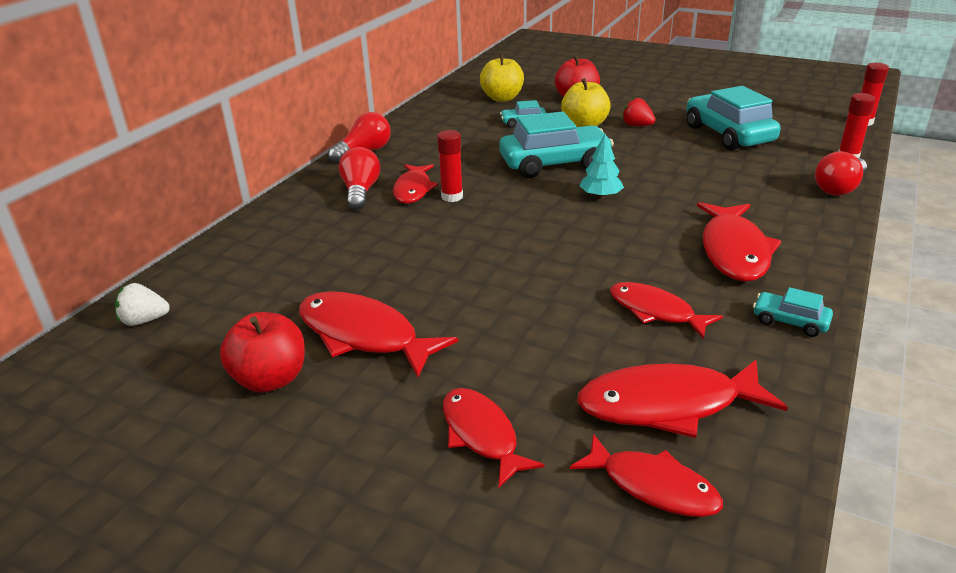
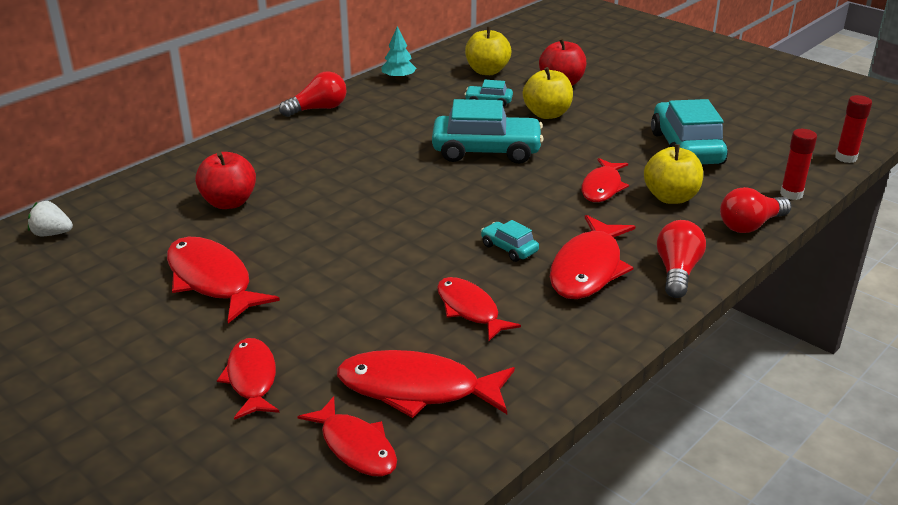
camera: 15 degrees right, 0 degrees up
(270, 379) = (120, 301): red apple -> red apple (229, 202)
(360, 192) = (289, 149): red light bulb -> red light bulb (677, 272)
(413, 189) = (337, 155): red fish -> red fish (602, 187)
(452, 197) = (367, 168): red glue stick -> none
(600, 196) = (505, 192): turquoise tree -> turquoise tree (398, 78)
(637, 125) = (599, 123): red strawberry -> none
(751, 176) = (670, 197): none -> yellow apple
(790, 321) = (583, 343): turquoise car -> turquoise car (509, 248)

